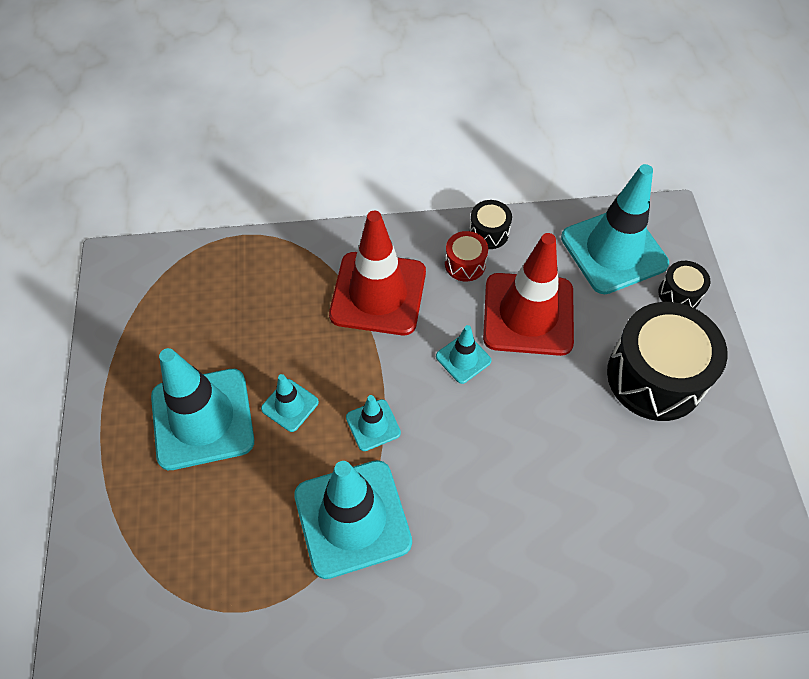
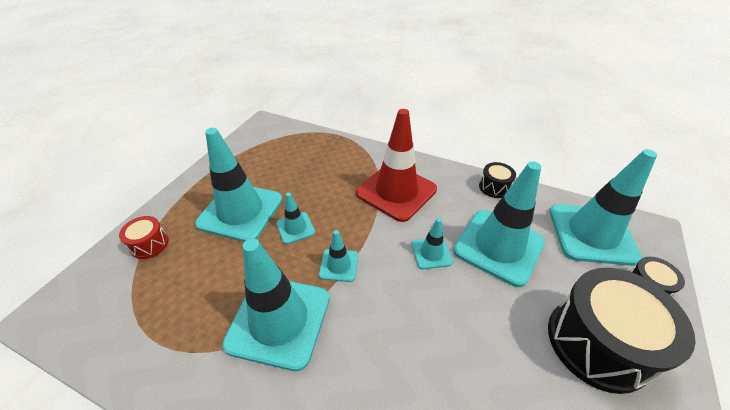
camera: 30 degrees right, 15 degrees down
(465, 264) = (466, 198): red drum -> red drum (149, 244)
(528, 314) = (498, 246): red traffic cone -> turquoise traffic cone

